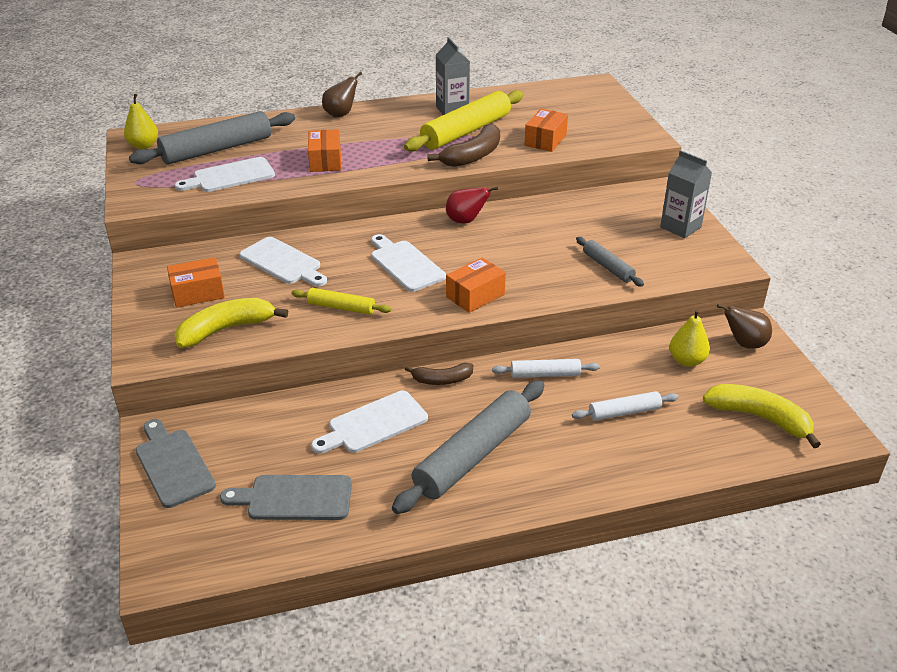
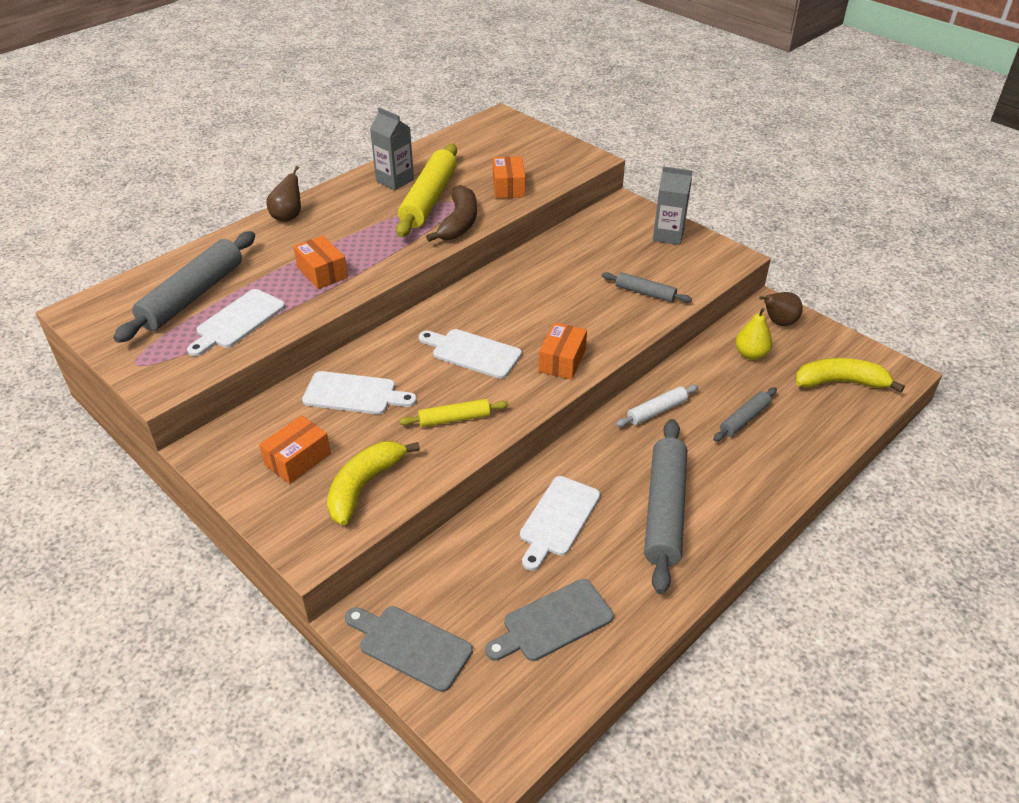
camera: 30 degrees left, 5 degrees up
(143, 146) = (102, 317): yellow pear -> none
(442, 380) = (578, 452): brown banana -> none
(466, 221) = (487, 290): red pear -> none
(624, 412) = (744, 419): white rolling pin -> grey rolling pin

